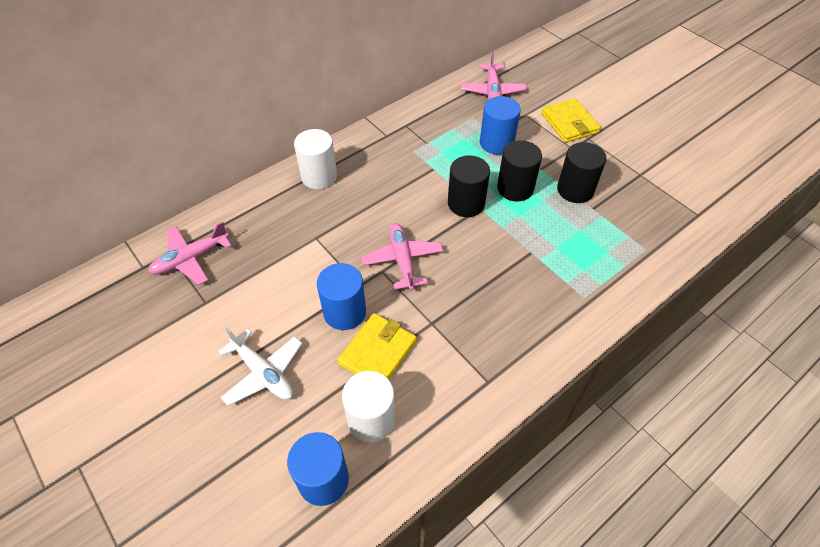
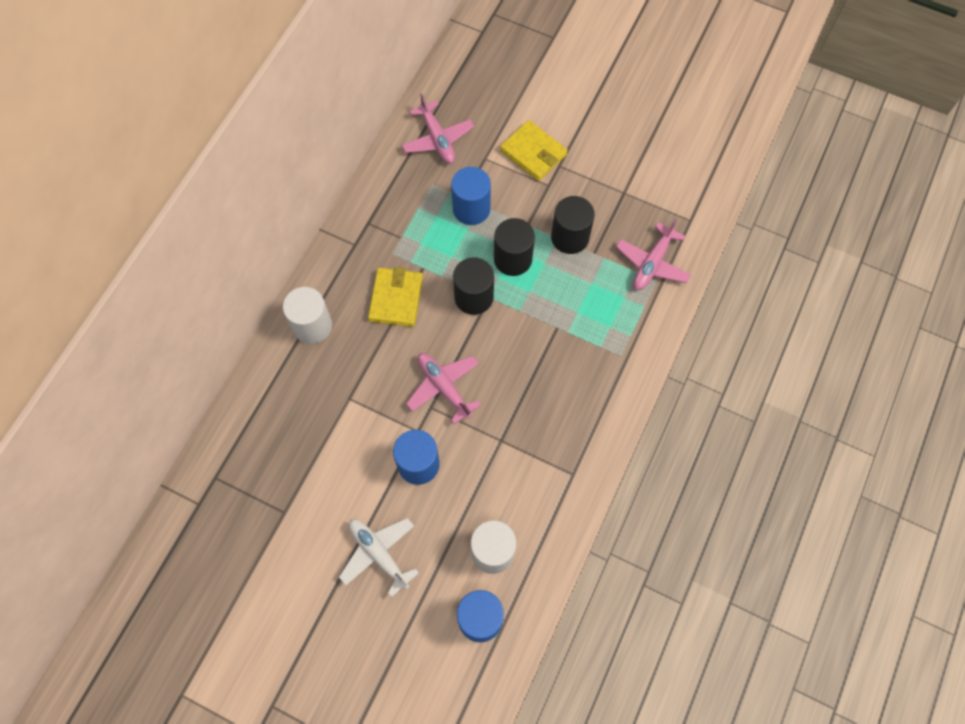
camera: 25 degrees left, 15 degrees up
(191, 259) = (240, 474): pink plane -> pink plane (652, 263)
(263, 373) = (378, 554): white plane -> white plane turned 150 degrees counterclockwise
(377, 352) = (467, 490): yellow wallet -> yellow wallet (396, 298)

